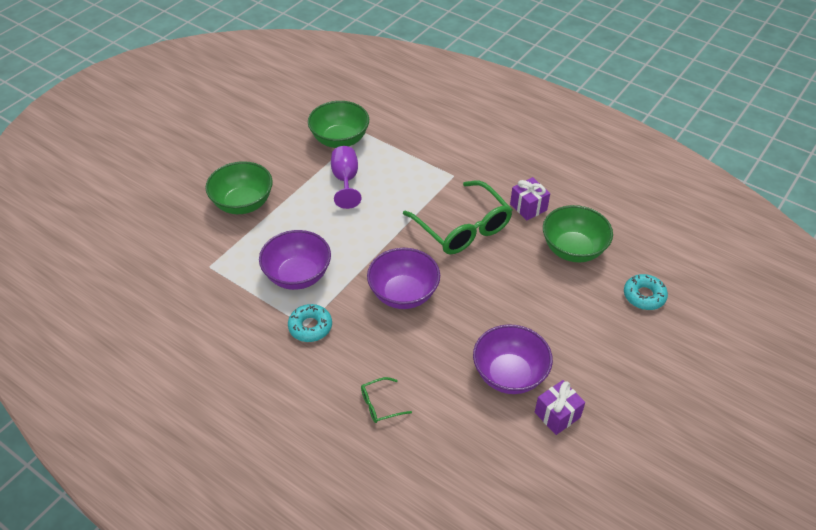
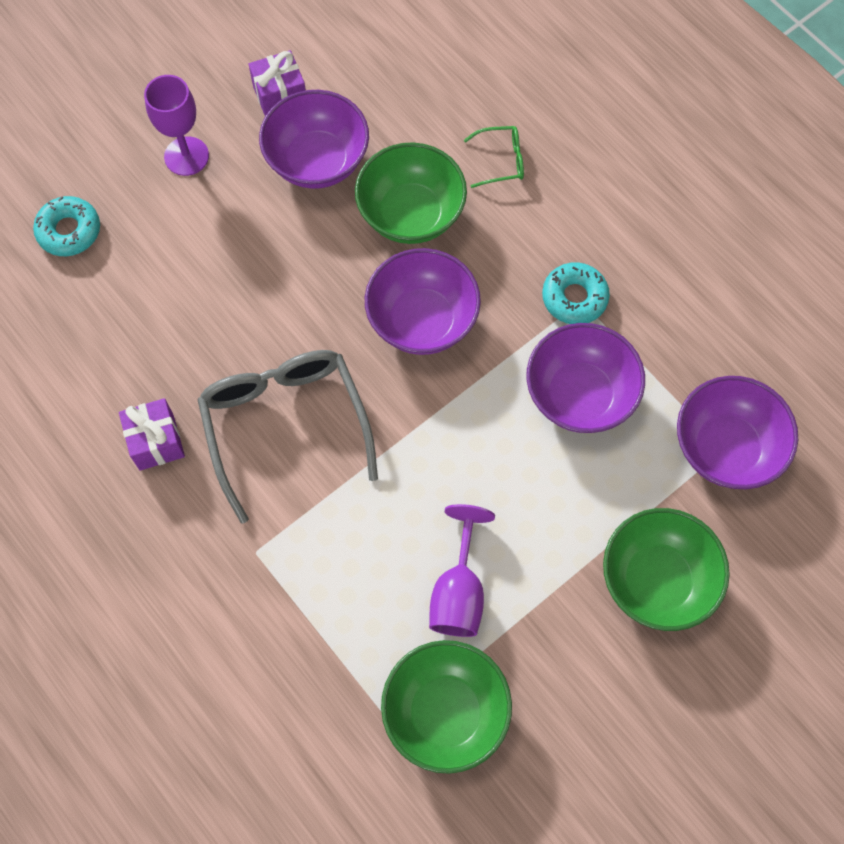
camera: 165 degrees left, 20 degrees up
(207, 267) = (726, 448): none -> purple bowl
(463, 228) = (285, 425): green glasses -> grey glasses
(573, 249) = (127, 337): green bowl -> green bowl (411, 214)
(599, 357) = (186, 156): none -> purple goblet

